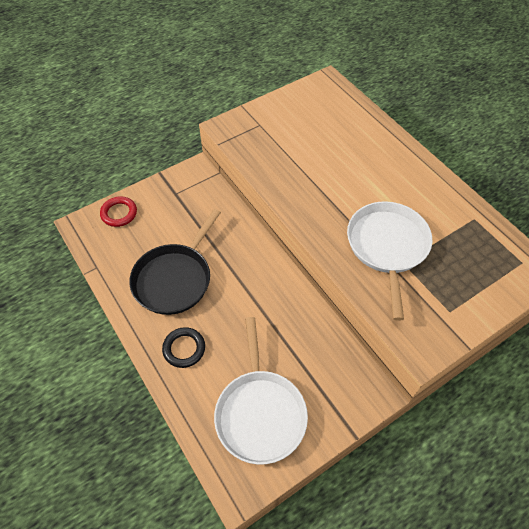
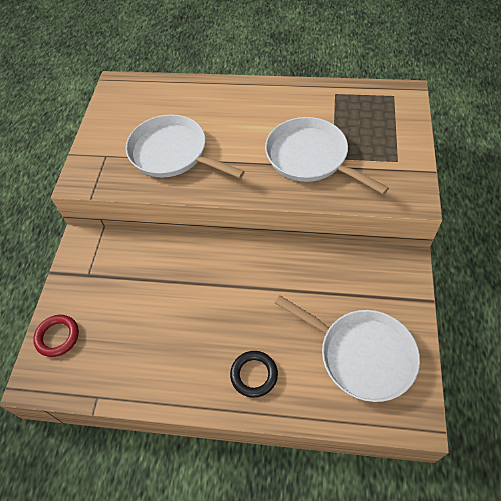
camera: 45 degrees left, 0 degrees up
(174, 279) = (177, 336): black pan -> none
(300, 159) = (172, 153): none -> white pan

